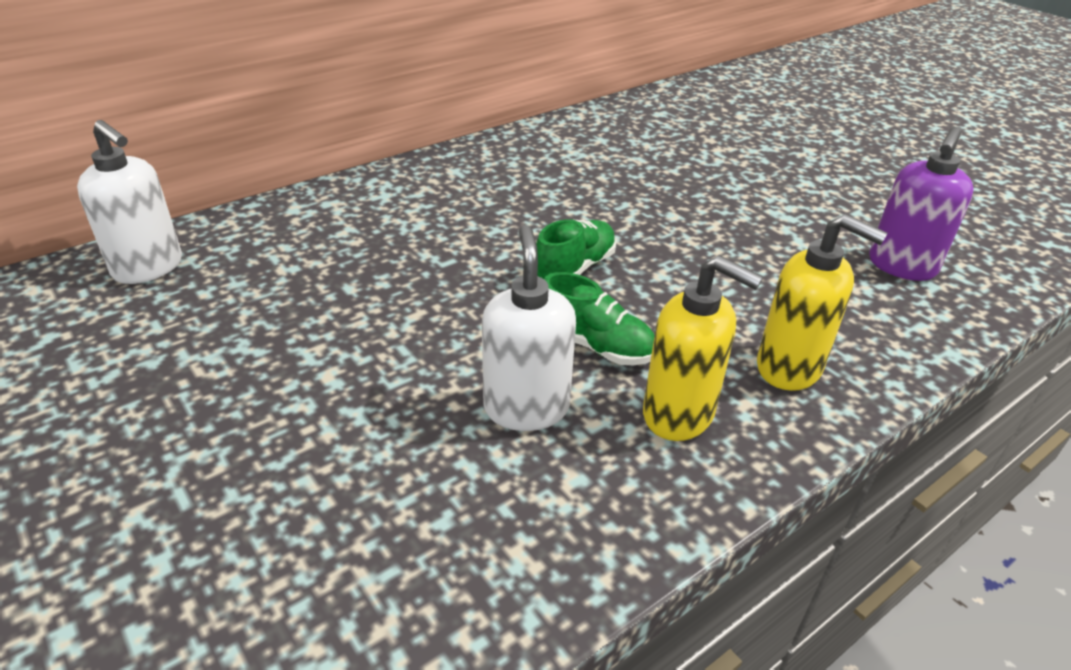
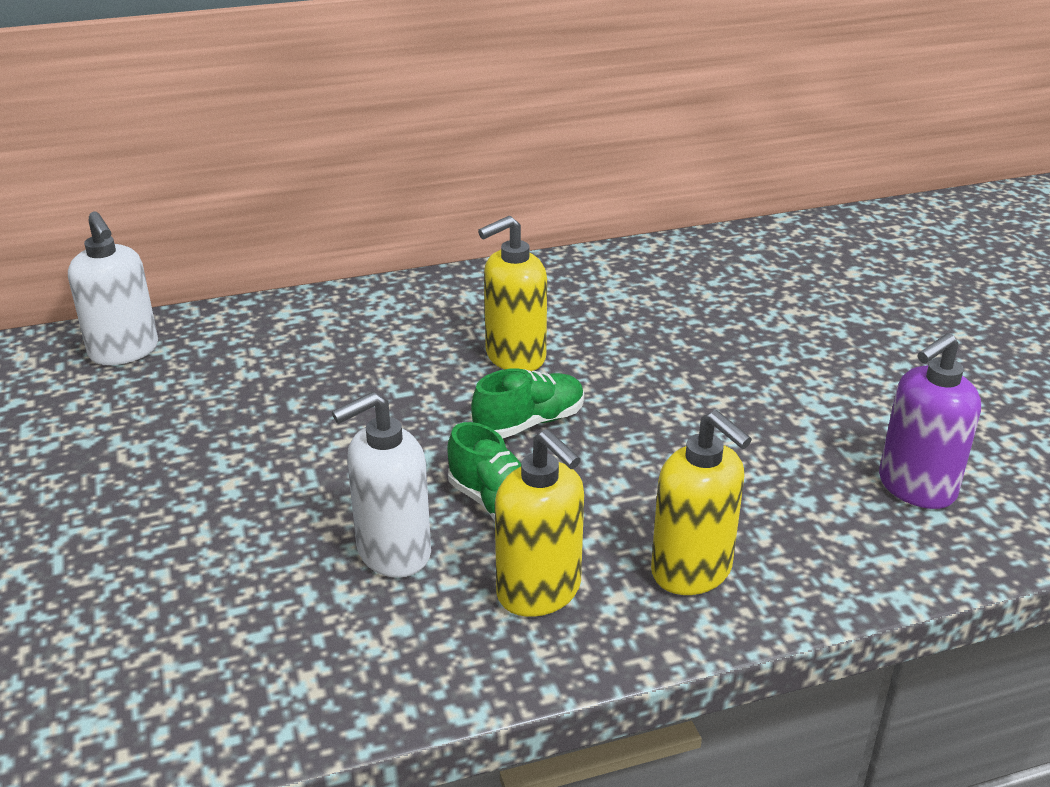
camera: 20 degrees right, 5 degrees down
(526, 408) = (393, 552): white soap dispenser -> white soap dispenser turned 135 degrees counterclockwise
(527, 216) = (514, 357): none -> yellow soap dispenser

